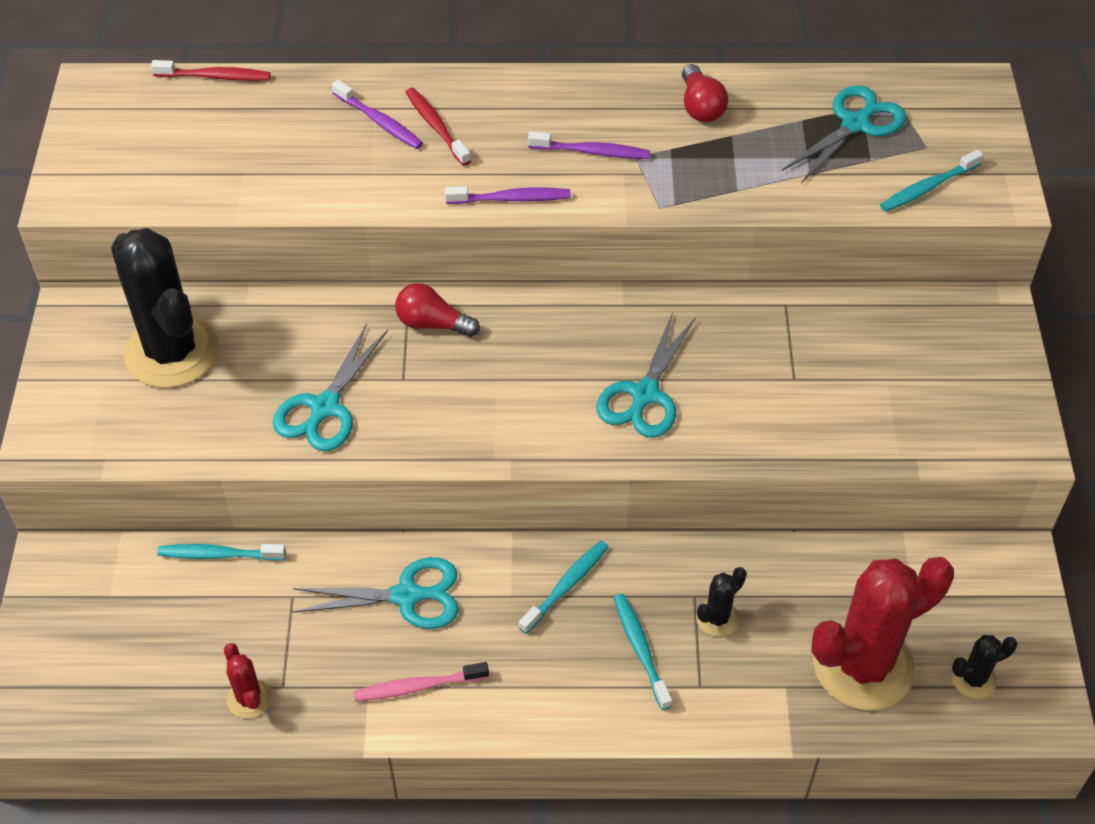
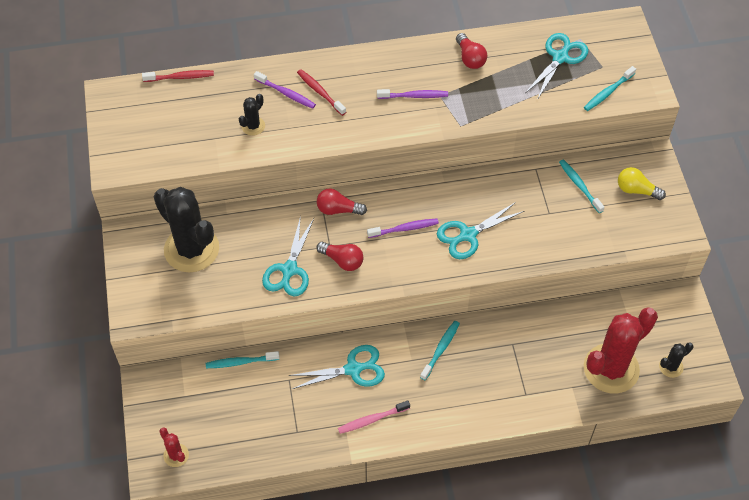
camera: 10 degrees left, 5 degrees up
(249, 698) = (280, 441): red cactus -> red cactus (176, 455)
(419, 405) = (342, 260): none -> red light bulb
(511, 199) = (375, 132): purple toothbrush -> purple toothbrush (404, 228)
(640, 649) = (489, 379): turquoise toothbrush -> turquoise toothbrush (579, 186)
(645, 394) = (468, 235): turquoise scissors -> turquoise scissors turned 45 degrees clockwise
(717, 618) = (527, 355): black cactus -> black cactus (253, 126)
(956, 362) = (636, 190): none -> yellow light bulb

